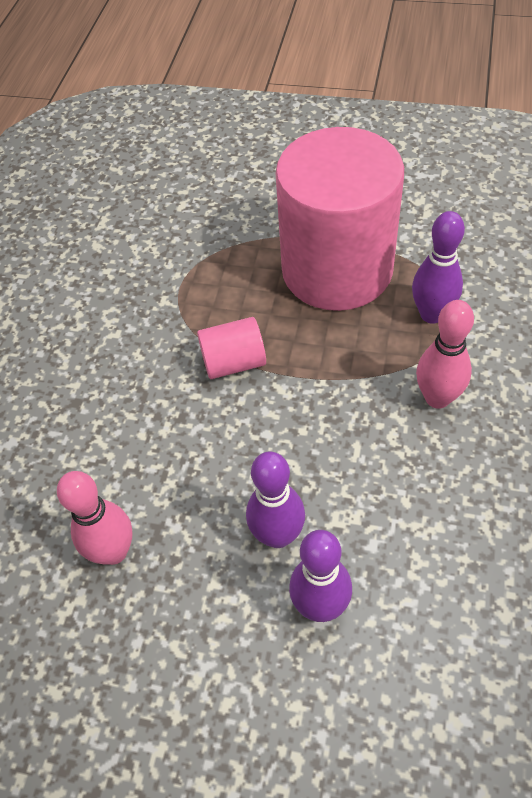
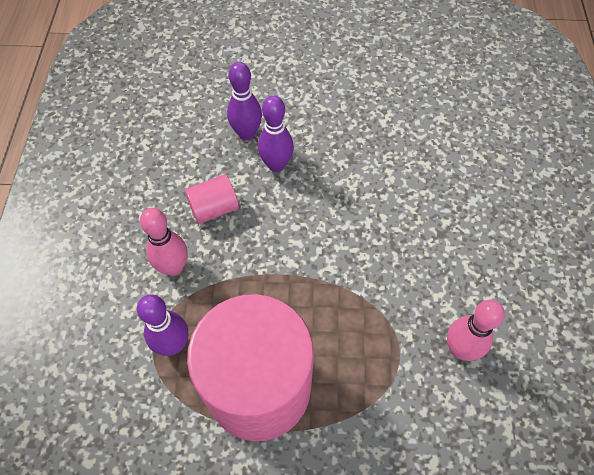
camera: 165 degrees right, 5 degrees up
(114, 551) = (373, 145): pink bowling pin -> pink bowling pin (460, 349)
(234, 362) = (331, 280): pink cylinder -> pink cylinder (214, 208)

